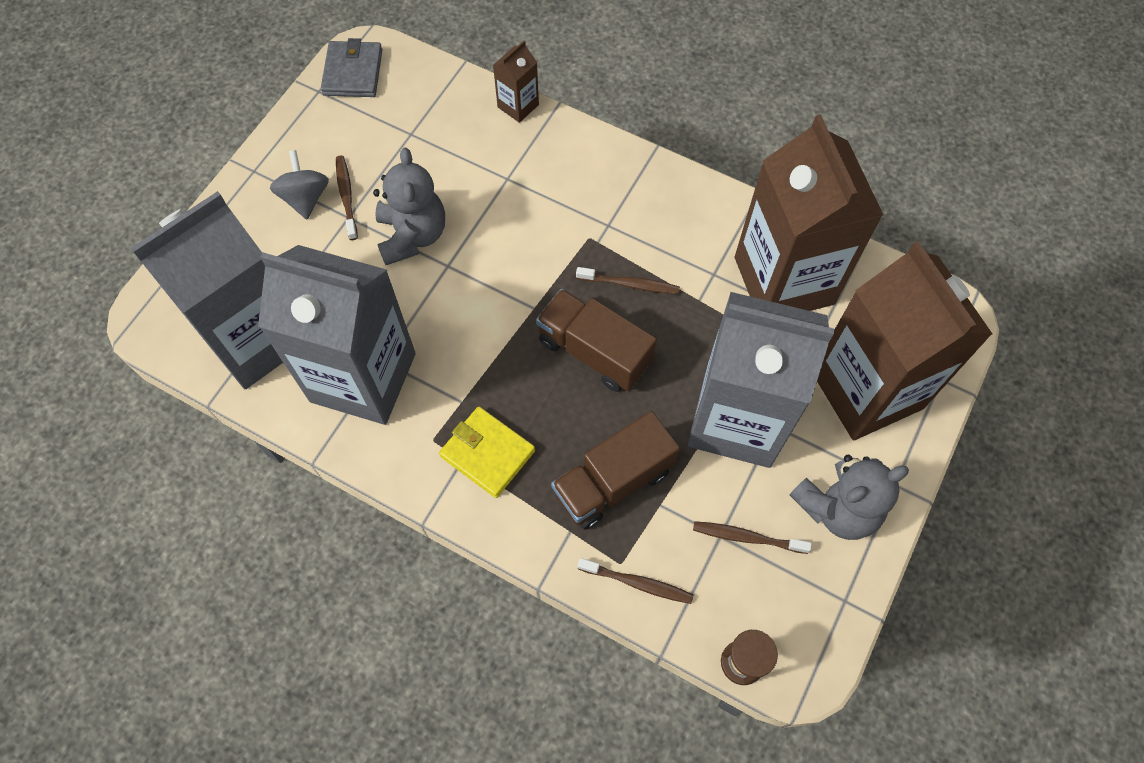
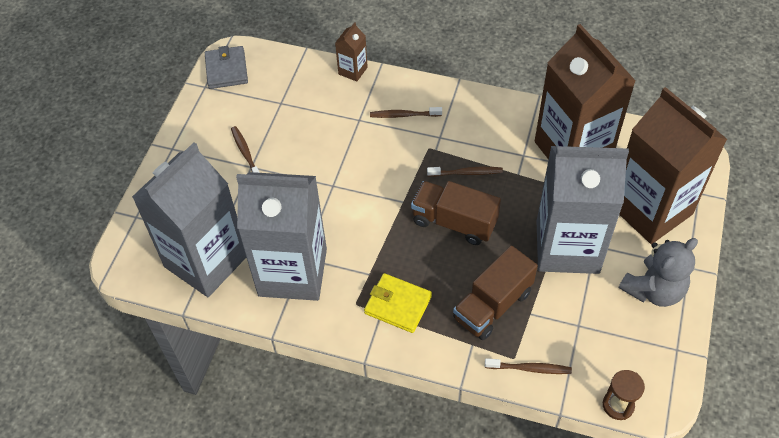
camera: 10 degrees left, 10 degrees down
(305, 198) = (215, 160): grey spinning top -> none
(412, 235) = (301, 170): grey teddy bear -> none
(747, 537) = (597, 322): brown toothbrush -> brown toothbrush (404, 115)

